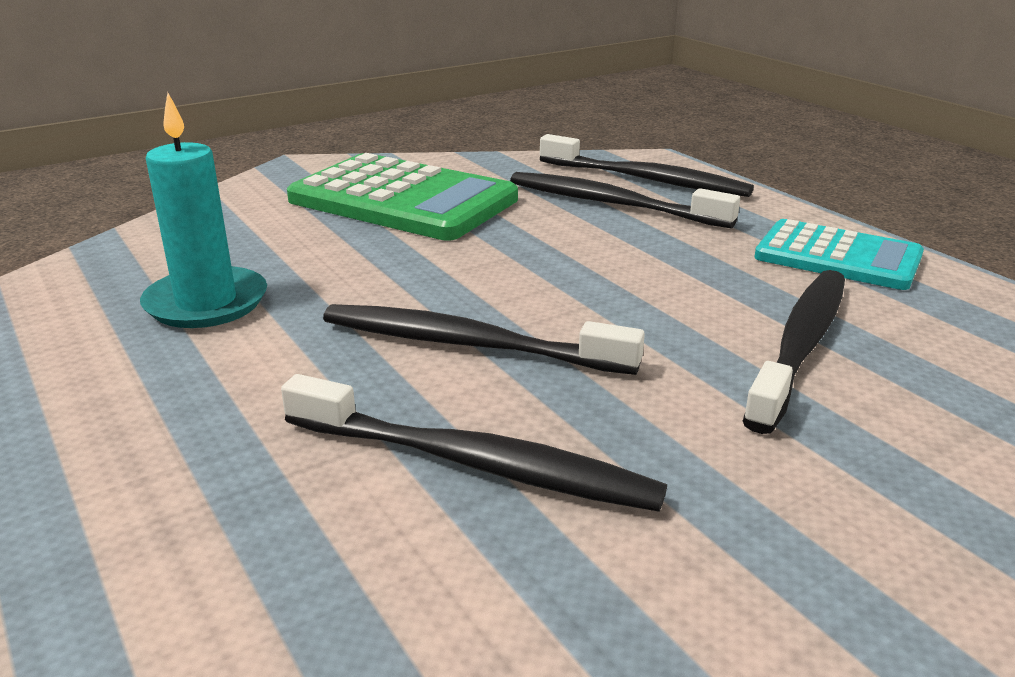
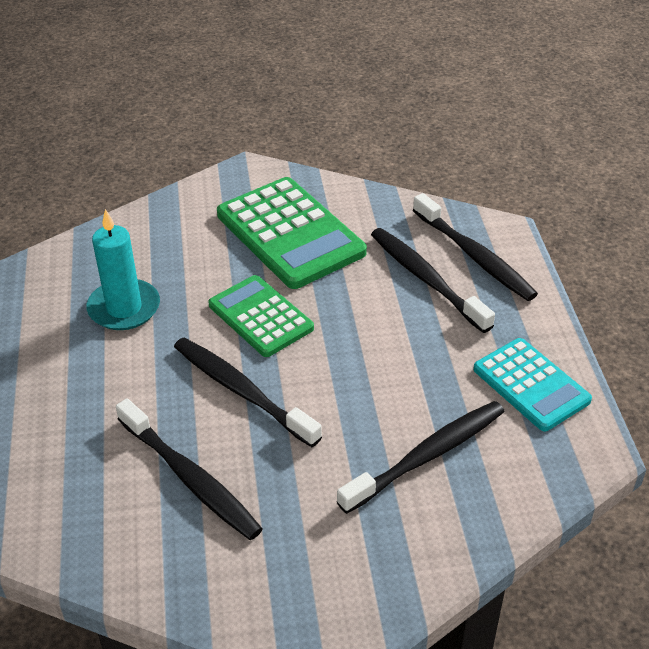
camera: 25 degrees right, 15 degrees up
(429, 271) = (260, 317): none -> green calculator

